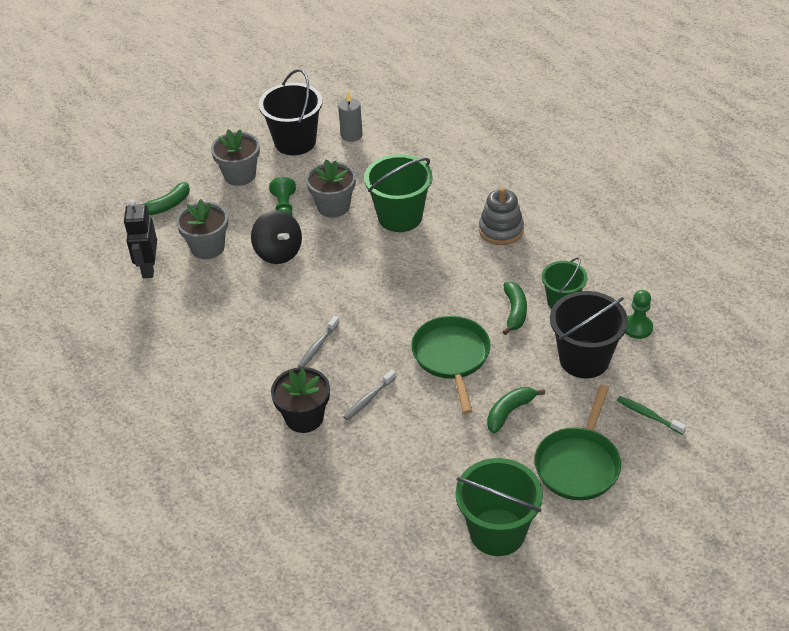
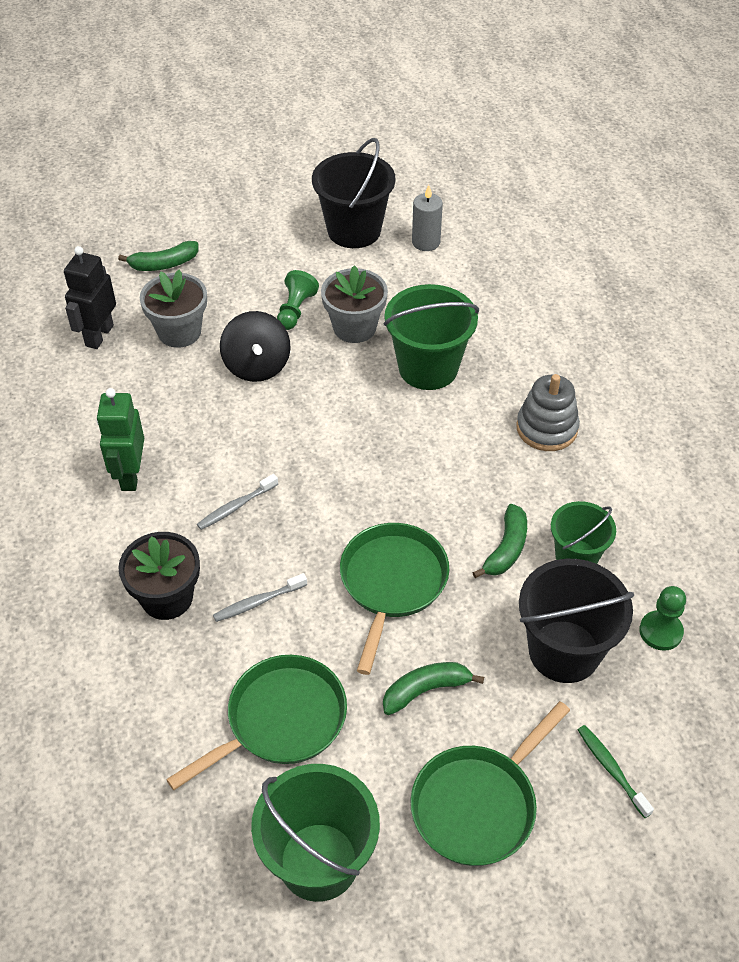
camera: 20 degrees right, 5 degrees up
(230, 351) = (130, 475): none -> green robot
(240, 175) = (267, 252): grey flower pot -> none
(426, 463) = (280, 720): none -> green pan

